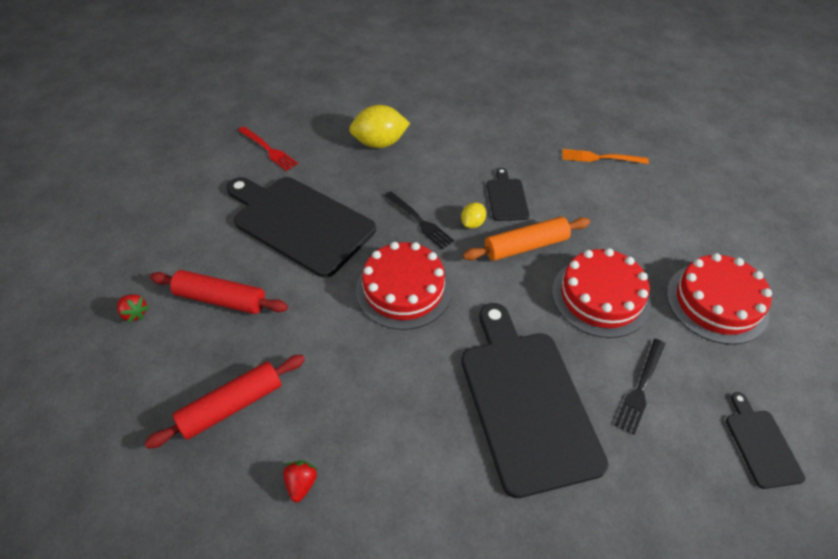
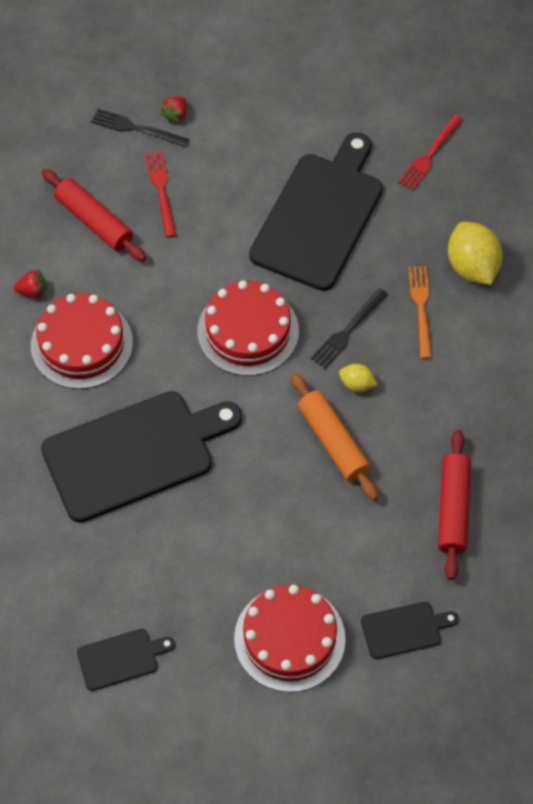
camera: 80 degrees right, 10 degrees up
(219, 337) = (161, 190): none -> red fork
(221, 299) = (205, 177): red rolling pin -> red rolling pin (453, 509)
(506, 198) = (408, 416): black cutting board -> black cutting board (404, 629)
(599, 158) = (510, 520): orange fork -> orange fork (421, 307)
(600, 296) = (275, 519): red cake -> red cake (81, 344)
(640, 389) = (165, 554): black fork -> black fork (135, 128)

